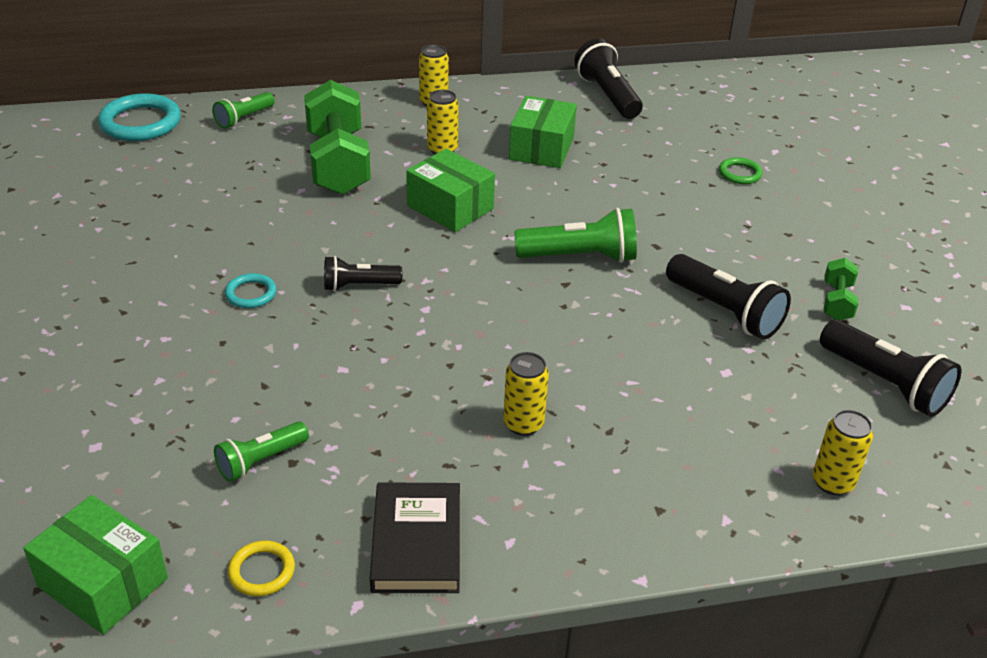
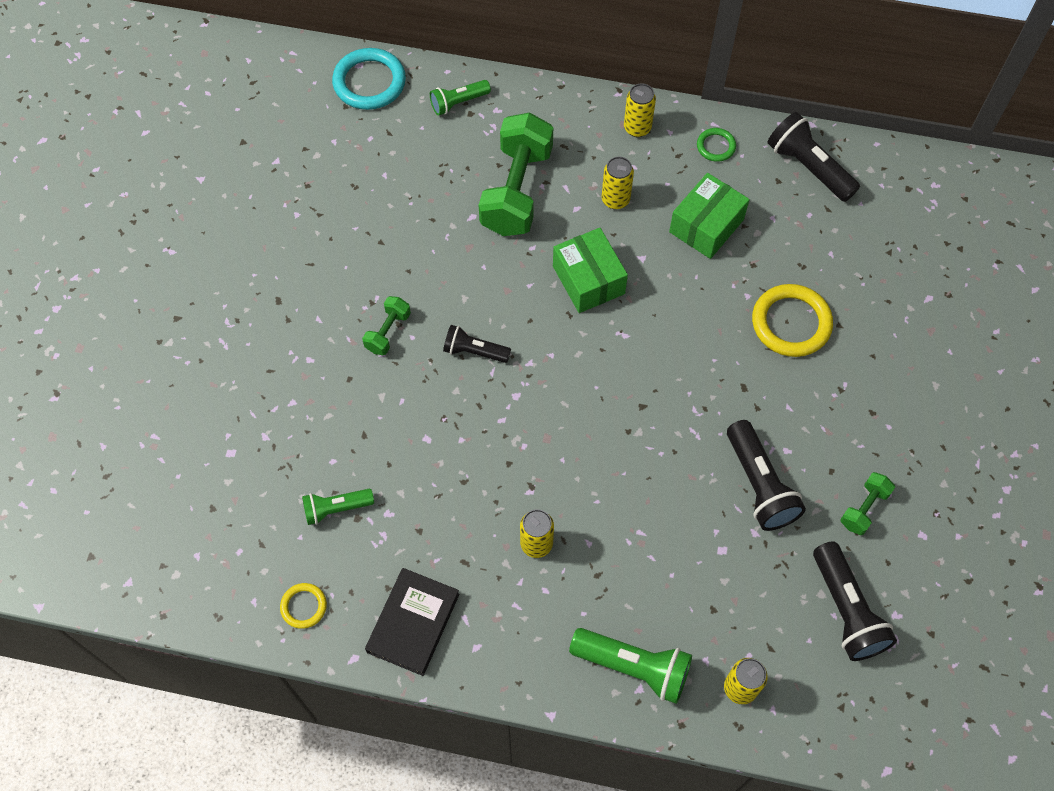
camera: 25 degrees right, 25 degrees up
(103, 582) = (203, 576): green box -> none
(251, 294) = (388, 332): turquoise ring -> green dumbbell
(579, 257) = (670, 378): green flashlight -> green flashlight (633, 667)
(607, 96) = (808, 167): black flashlight -> black flashlight turned 45 degrees counterclockwise
(667, 193) = (791, 323): none -> yellow ring
(740, 173) = (874, 319): green ring -> green ring (716, 146)

